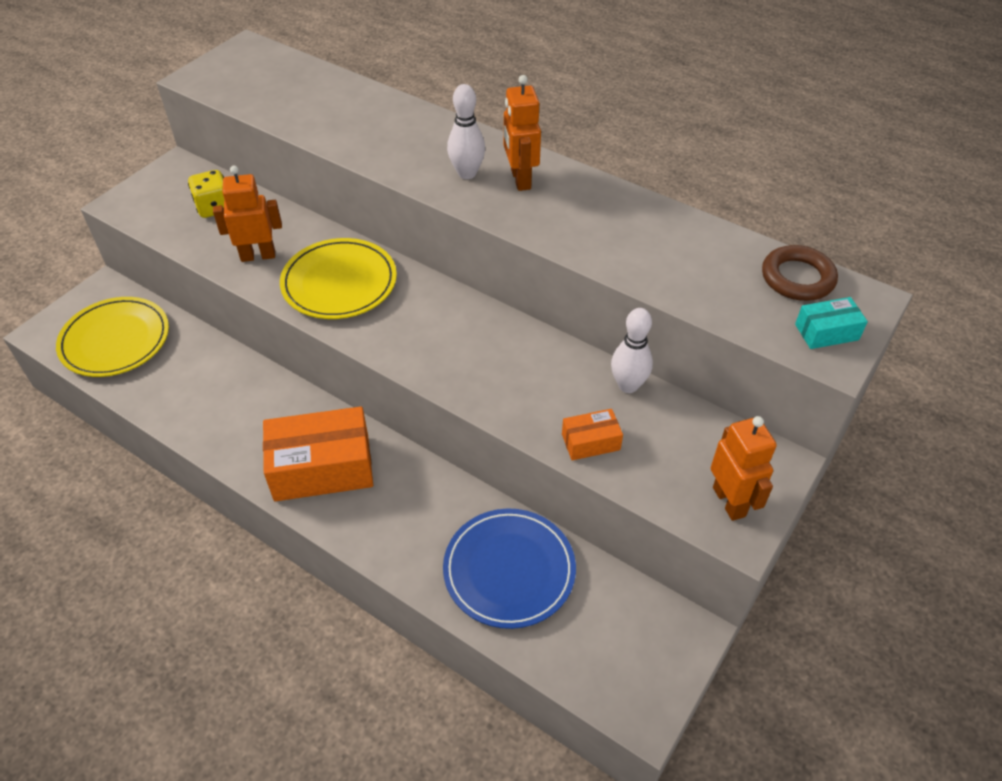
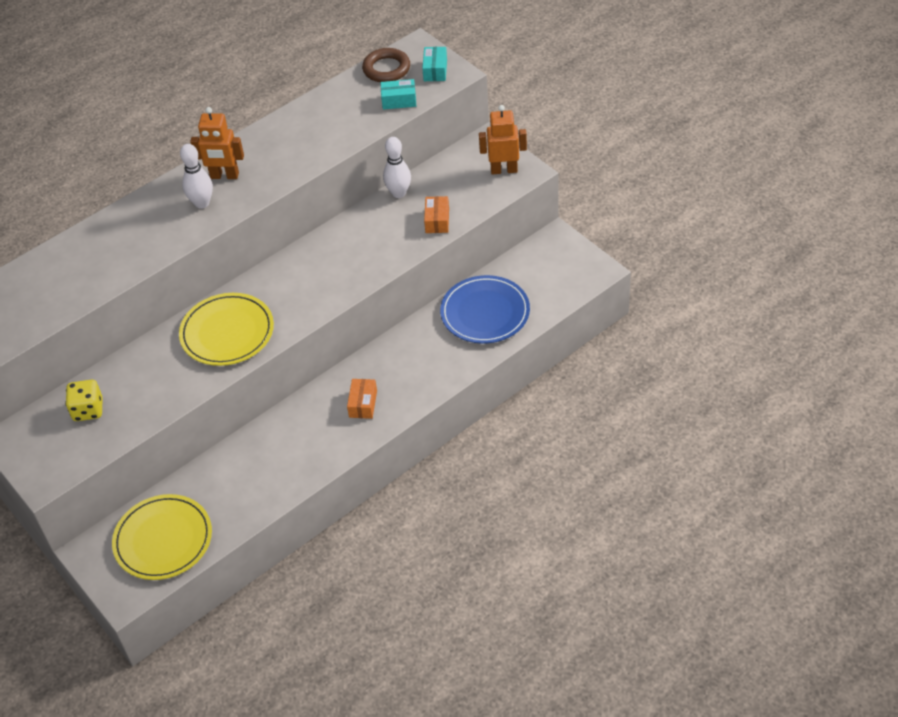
camera: 70 degrees left, 0 degrees up
(258, 255) = (168, 382): orange robot -> none
(322, 468) = (363, 404): orange box -> orange box, size x0.48
(738, 306) = (399, 100): none -> turquoise box

